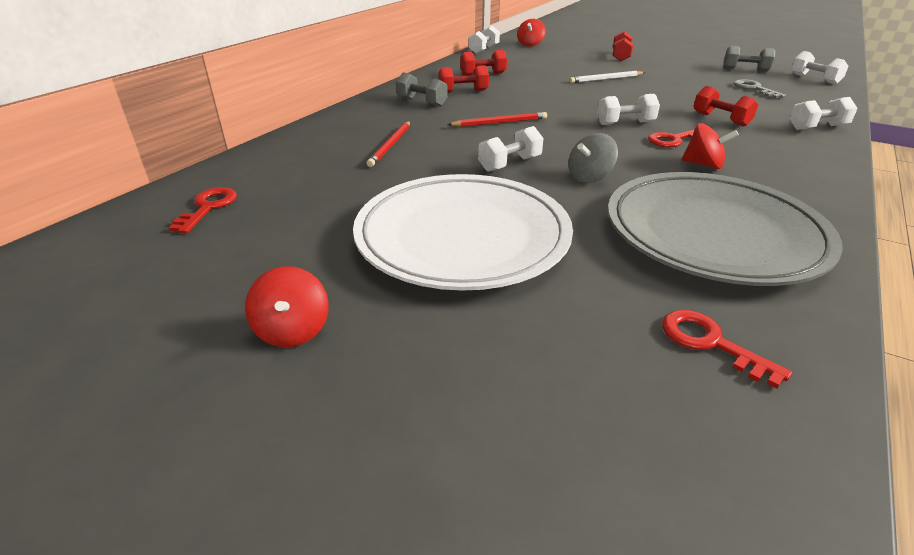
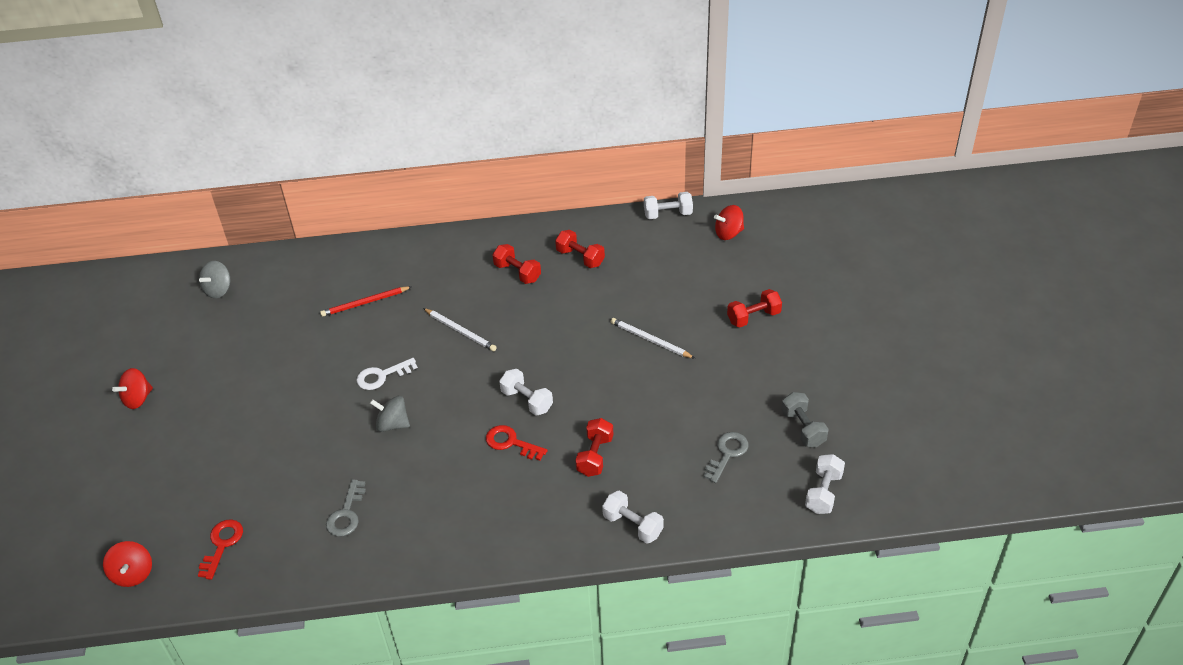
camera: 55 degrees right, 10 degrees up
(208, 207) = (218, 290): red key -> grey spinning top
(422, 102) = (467, 265): grey dumbbell -> none
(462, 238) = (260, 408): white plate -> none
(500, 122) = (460, 331): red pencil -> white pencil
(509, 164) = (382, 376): white dumbbell -> white key
(703, 164) = (468, 476): red spinning top -> red spinning top (133, 574)
(713, 235) = (346, 514): grey plate -> grey key

